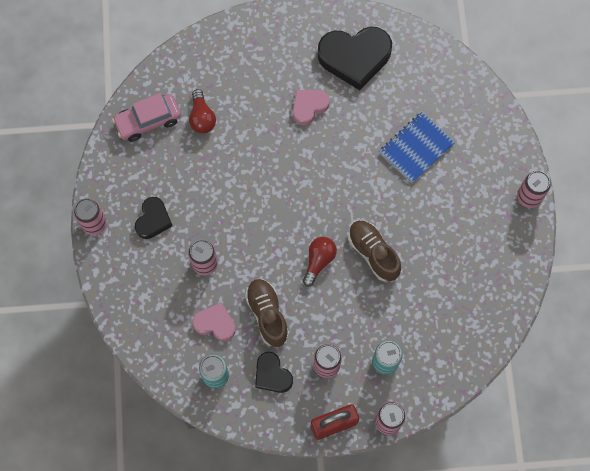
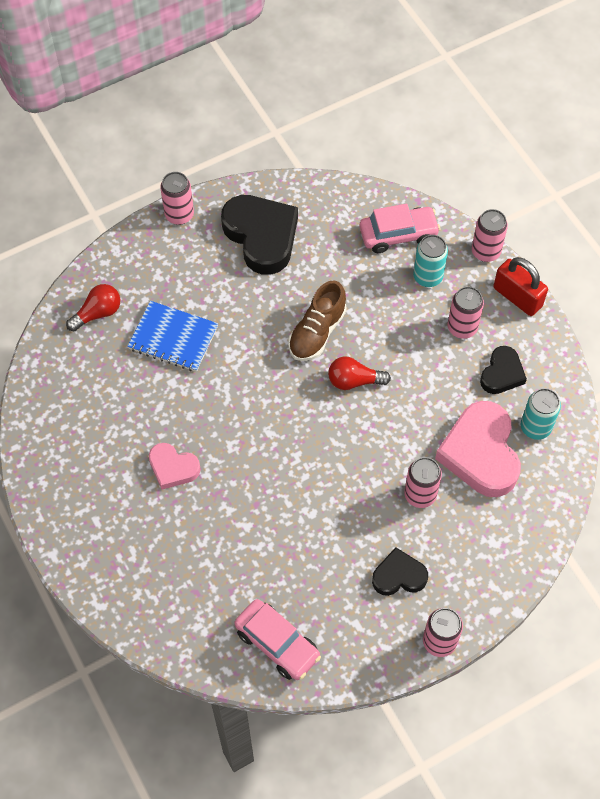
camera: 115 degrees left, 10 degrees down
(202, 118) = (243, 581): red light bulb -> red light bulb (98, 313)
(215, 323) = (480, 453): pink heart -> pink heart, size x1.82
(267, 314) = (441, 406): brown shoe -> none
(355, 58) = (86, 445): black heart -> black heart (261, 236)
(435, 358) = (398, 234): none -> pink car

